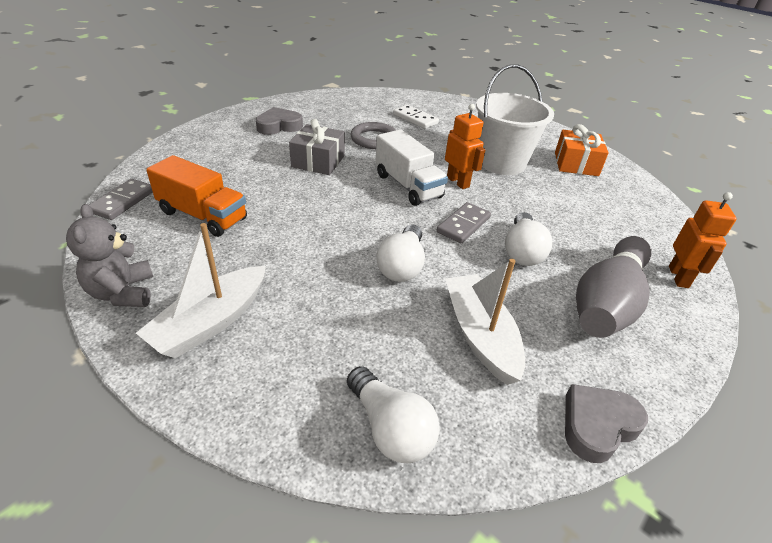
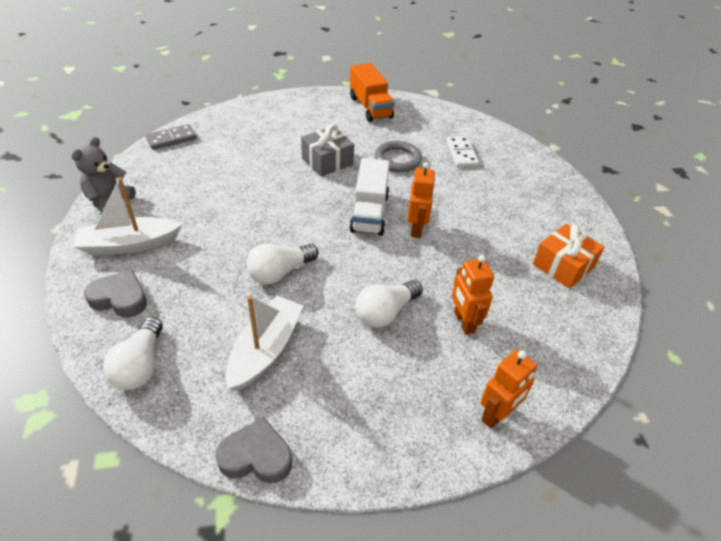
camera: 40 degrees right, 5 degrees up
(203, 215) = (203, 170): orange truck -> orange truck (370, 107)
(279, 126) = (336, 118): grey heart -> grey heart (120, 298)
(463, 225) = (368, 266): grey domino -> none
(501, 162) = (484, 230): white bucket -> none
(576, 229) = (463, 322): none -> orange robot
(607, 303) = (394, 391): grey bowling pin -> none

